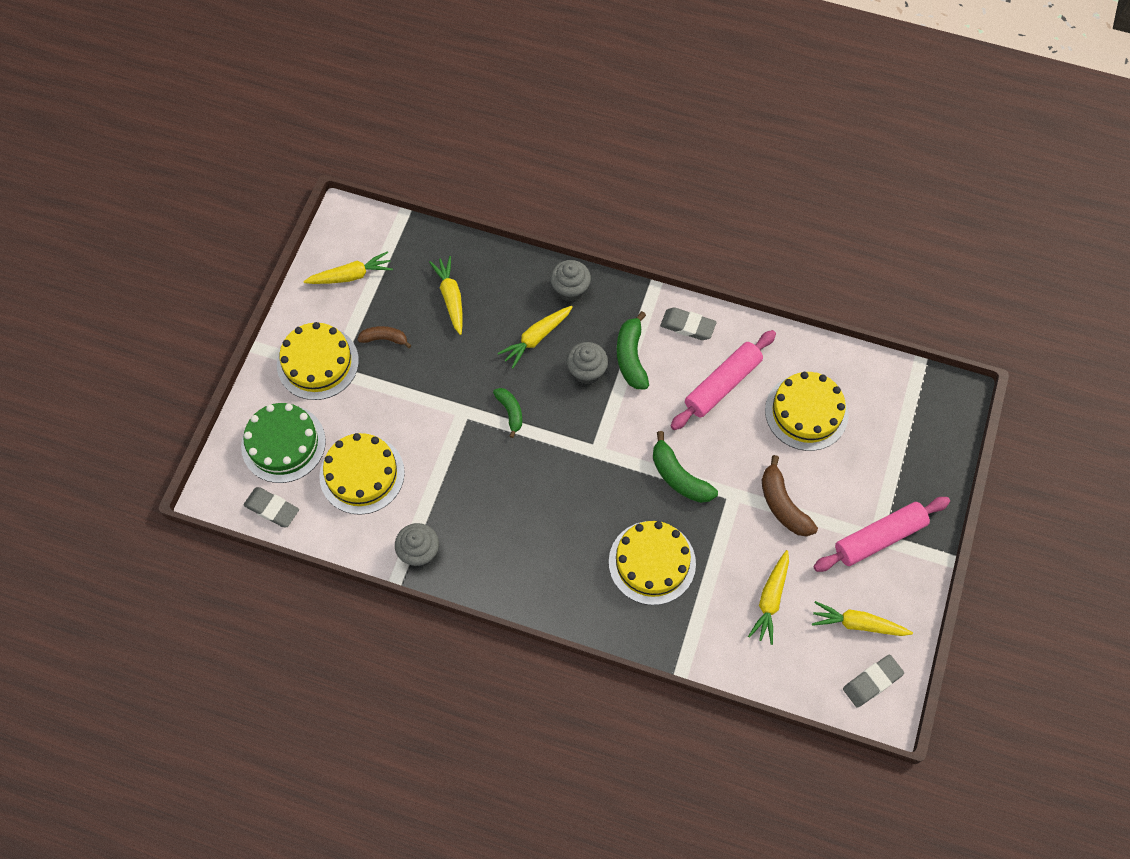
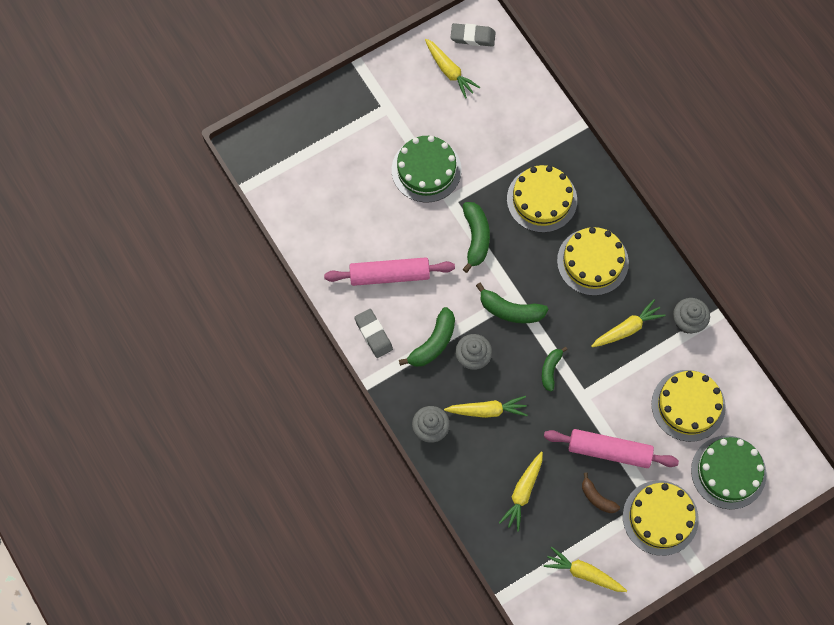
camera: 140 degrees left, 5 degrees up
(272, 509) = (768, 428): grey eraser -> none
(590, 436) = (510, 310): none -> green banana
(770, 600) = (488, 123): yellow carrot -> yellow carrot (627, 328)
(783, 505) = (426, 170): brown banana -> green cake
(806, 412) = (353, 214): yellow cake -> yellow cake (592, 261)
(879, 538) = (387, 106): pink rolling pin -> pink rolling pin (609, 451)

